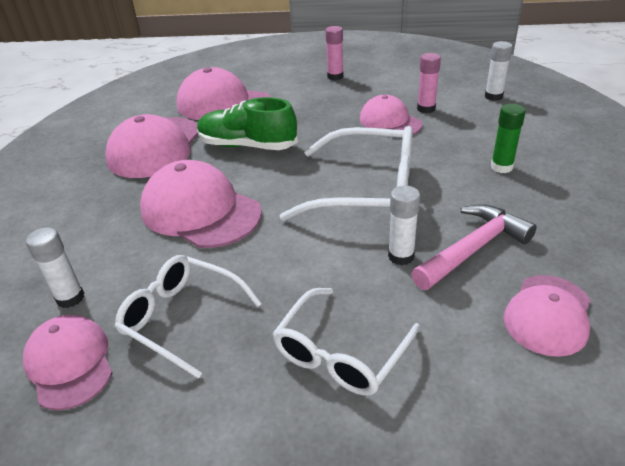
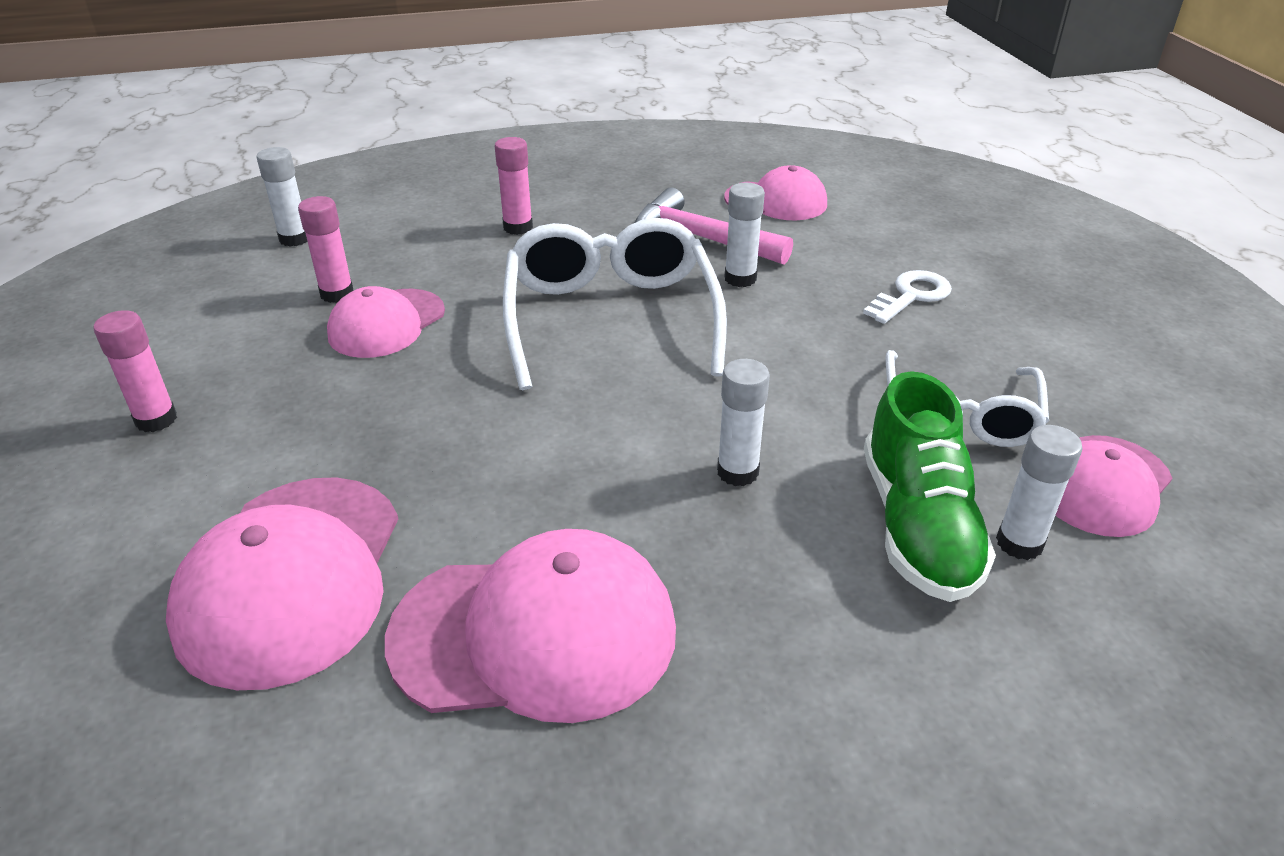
camera: 110 degrees left, 0 degrees up
(200, 211) = (737, 472): pink cap -> white glue stick
(247, 146) = (501, 476): green shoe -> green shoe (917, 525)
(340, 353) = (911, 296): white glasses -> white key
(501, 167) = (518, 227): green glue stick -> pink glue stick

